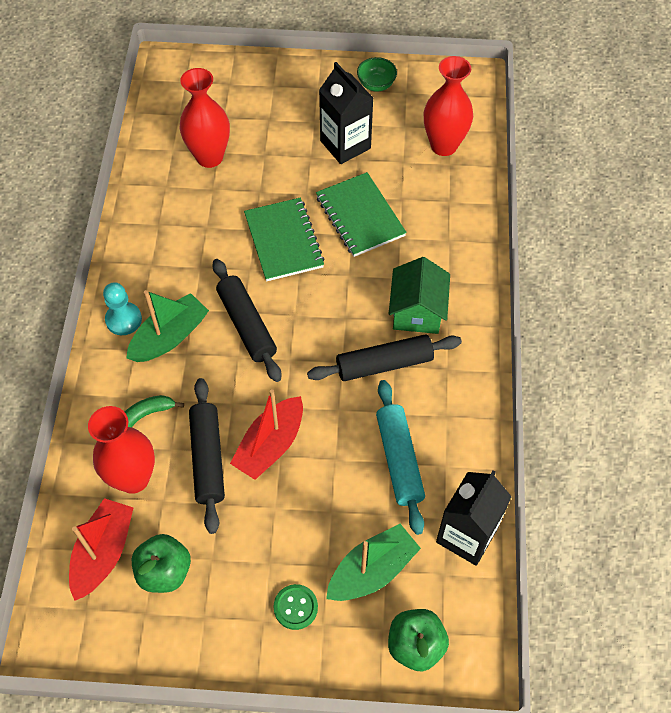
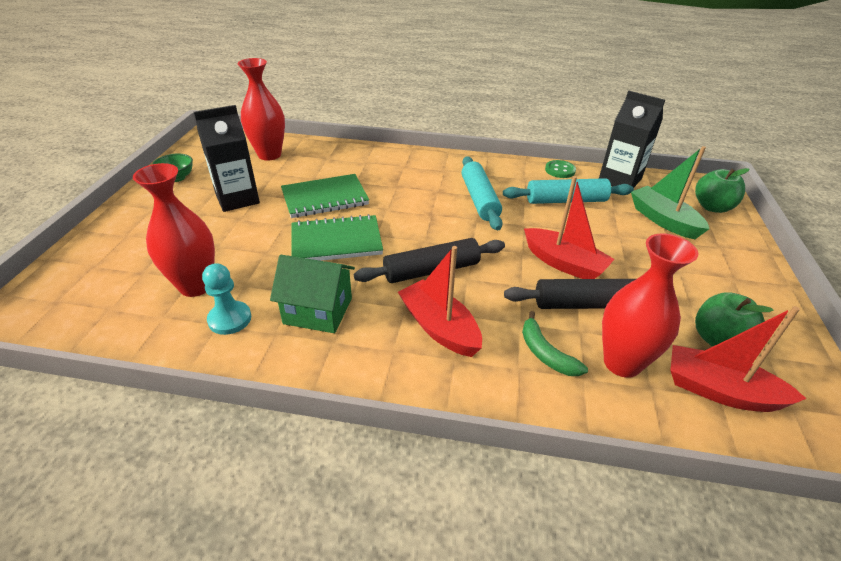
camera: 85 degrees left, 20 degrees down
(123, 319) = (410, 368): turquoise pawn -> turquoise pawn (230, 319)
(170, 336) = (439, 327): green boat -> red boat
(295, 607) = (712, 259): green button -> green button (560, 170)
(384, 364) = (479, 199): black rolling pin -> turquoise rolling pin
(417, 311) = (430, 181): green house -> green house (318, 311)

